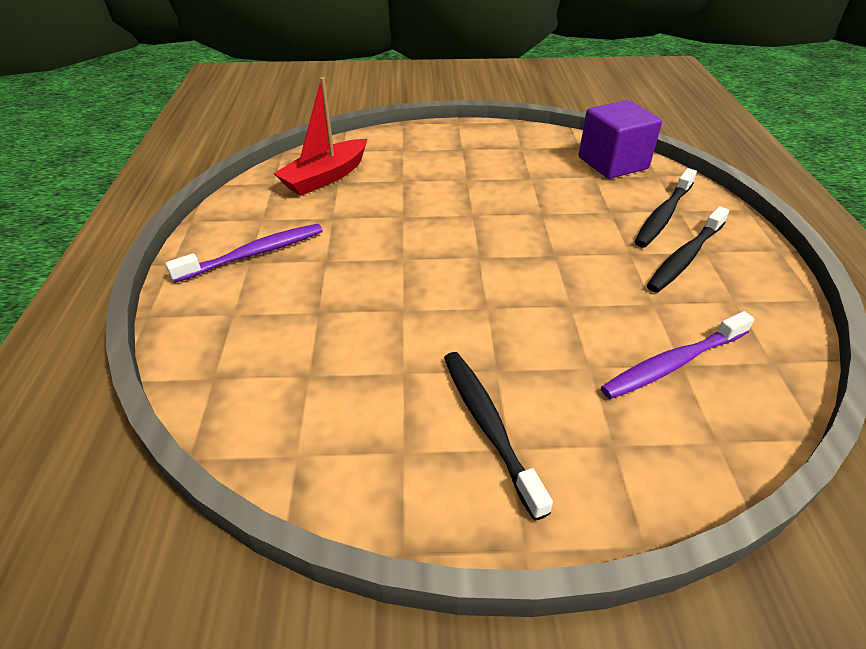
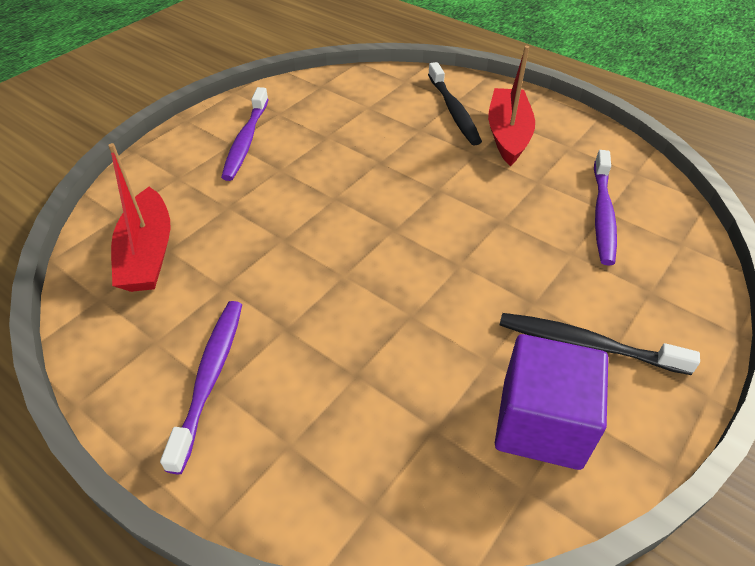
camera: 50 degrees left, 5 degrees up
(473, 152) = (246, 141): none -> purple toothbrush
(612, 163) = (364, 87): purple cube -> purple cube (541, 423)
(685, 257) = (508, 134): black toothbrush -> red boat

